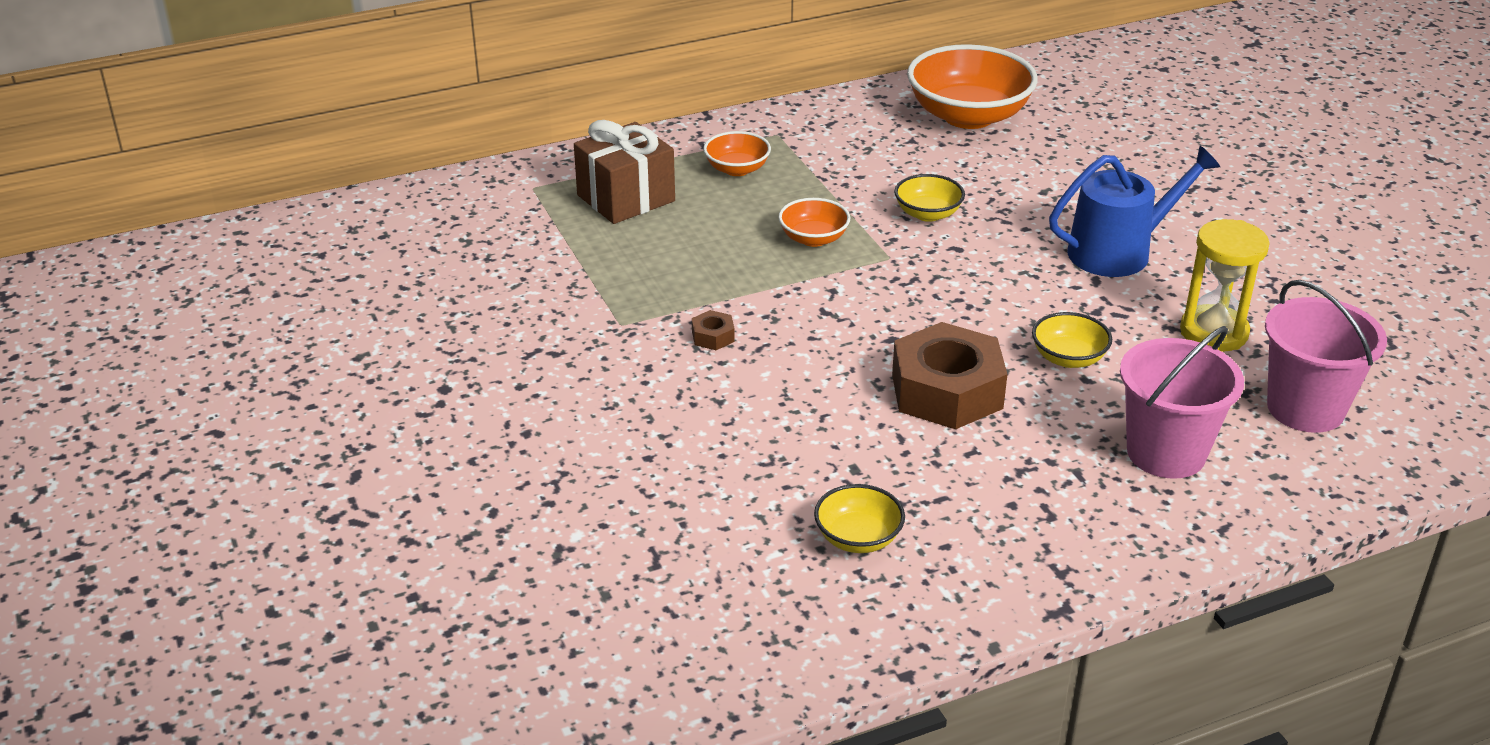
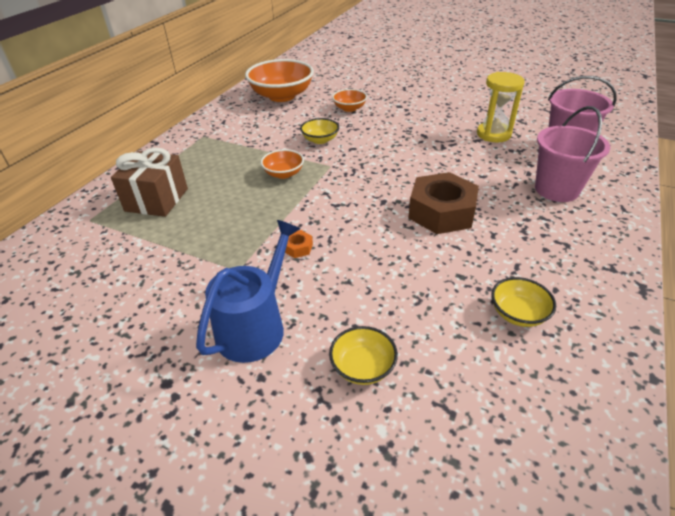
camera: 40 degrees left, 5 degrees up
(713, 336) = (298, 248): brown nut -> orange nut
(737, 169) = (202, 159): orange bowl -> orange bowl (349, 108)
(1068, 358) = (463, 171): yellow bowl -> yellow bowl (363, 367)
(1118, 252) = (415, 121): blue watering can -> blue watering can (255, 326)

